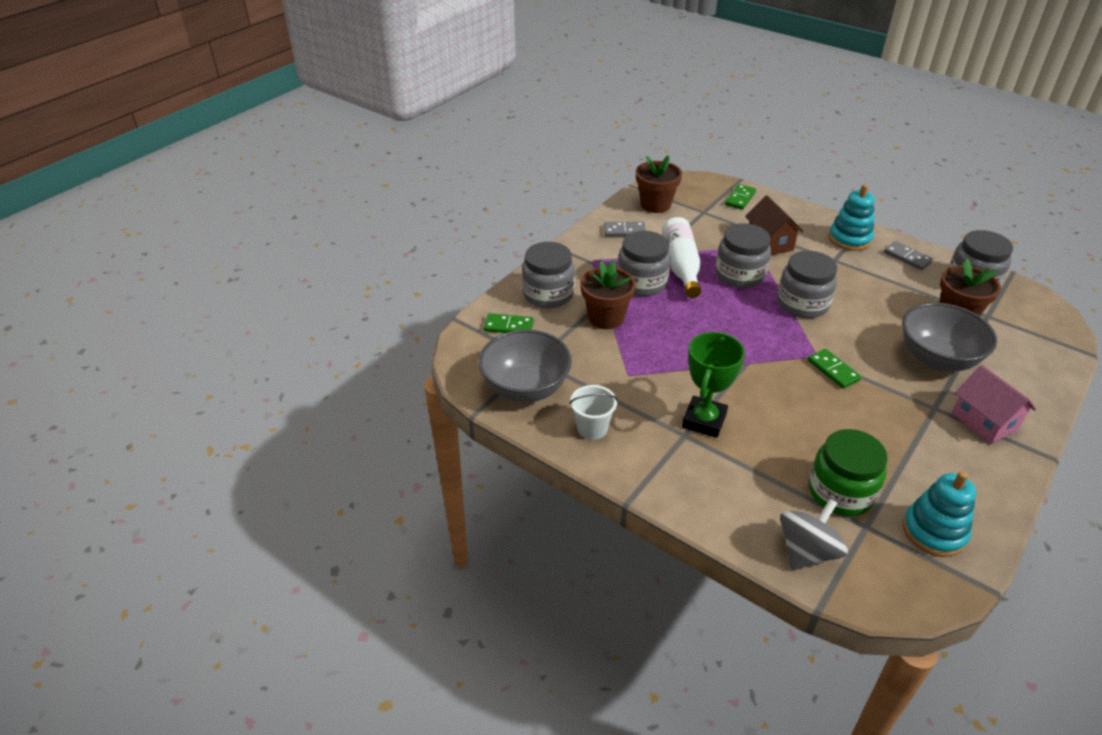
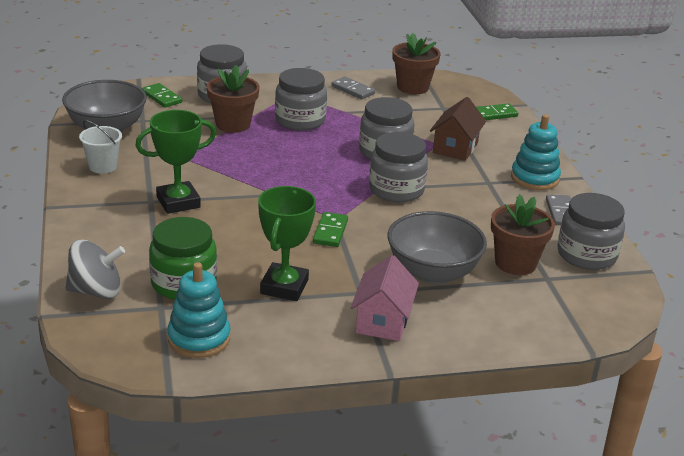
camera: 40 degrees right, 10 degrees down
(681, 266) = (351, 126): white bottle -> none
(894, 441) = (284, 287): none -> green trophy

